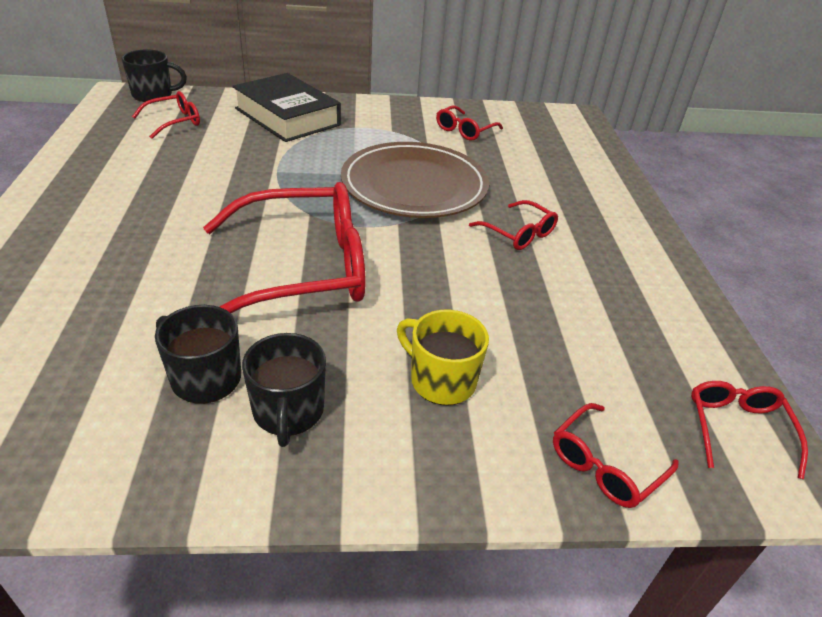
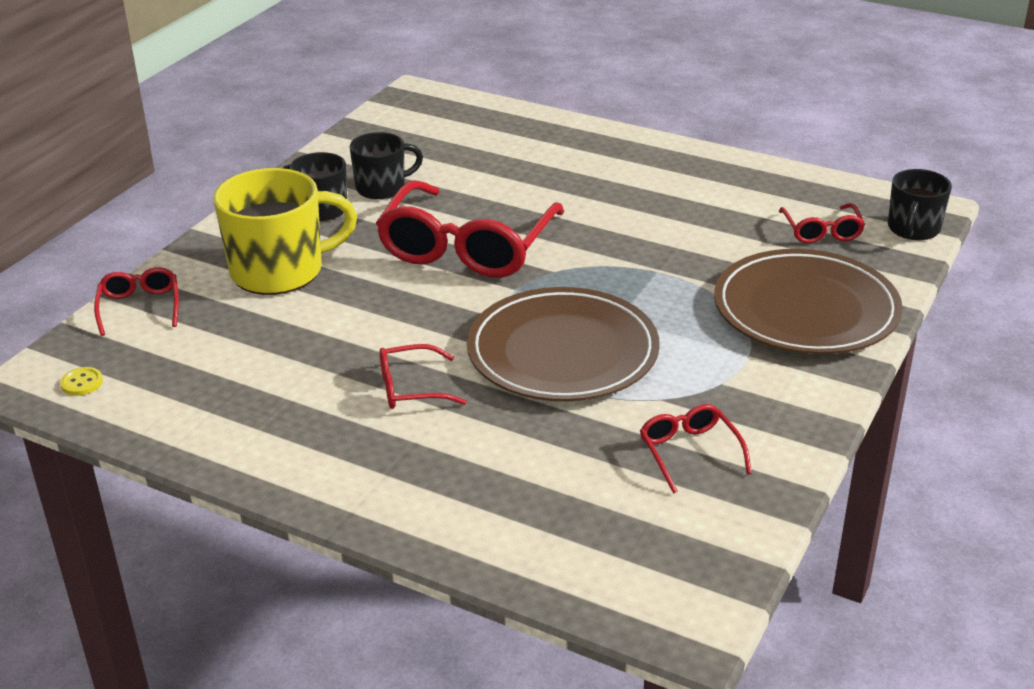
camera: 125 degrees right, 5 degrees down
(287, 117) = (805, 309): black book -> brown plate
(441, 380) = (280, 271): yellow mug -> yellow mug, size x1.69
(737, 429) = (82, 383): red glasses -> yellow button

